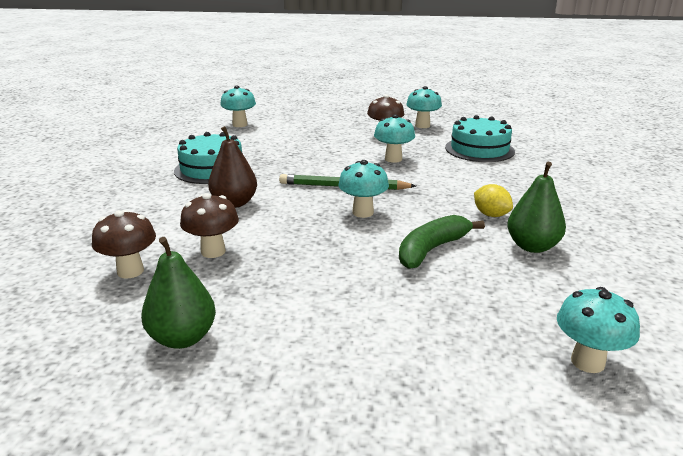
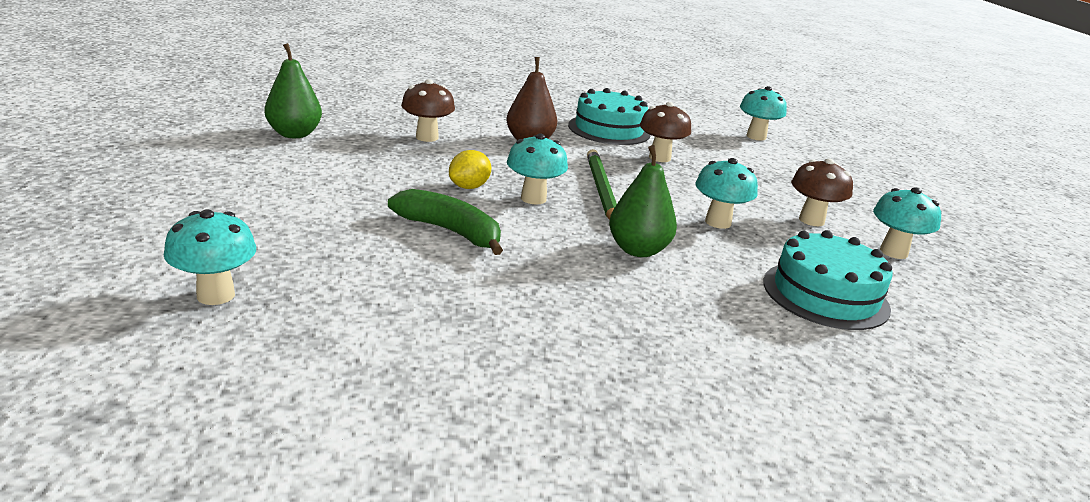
camera: 75 degrees right, 0 degrees up
(130, 271) = (390, 114): brown mushroom -> brown mushroom (659, 158)
(491, 215) = (561, 278): yellow lemon -> yellow lemon (469, 187)
(532, 246) = (473, 297): green pear -> green pear (638, 250)

